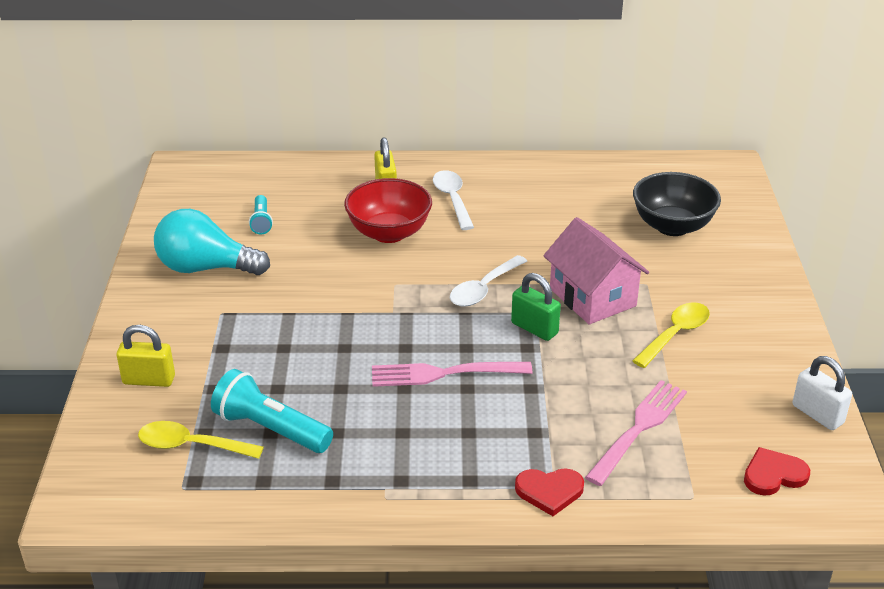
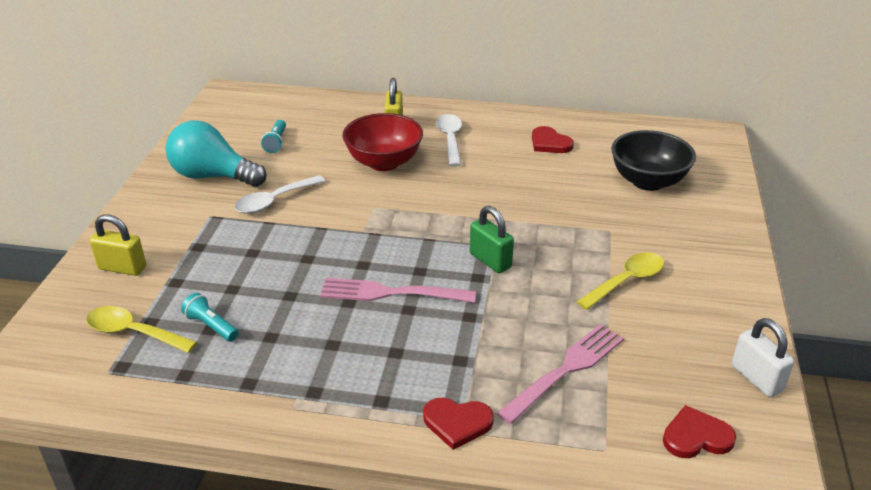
camera: 10 degrees right, 0 degrees up
(270, 429) = (211, 326): turquoise flashlight -> turquoise flashlight, size x0.55
(483, 289) = (453, 220): white spoon -> white spoon (274, 201)
(560, 193) = (549, 143): none -> red heart
(592, 297) = (554, 238): pink house -> none

